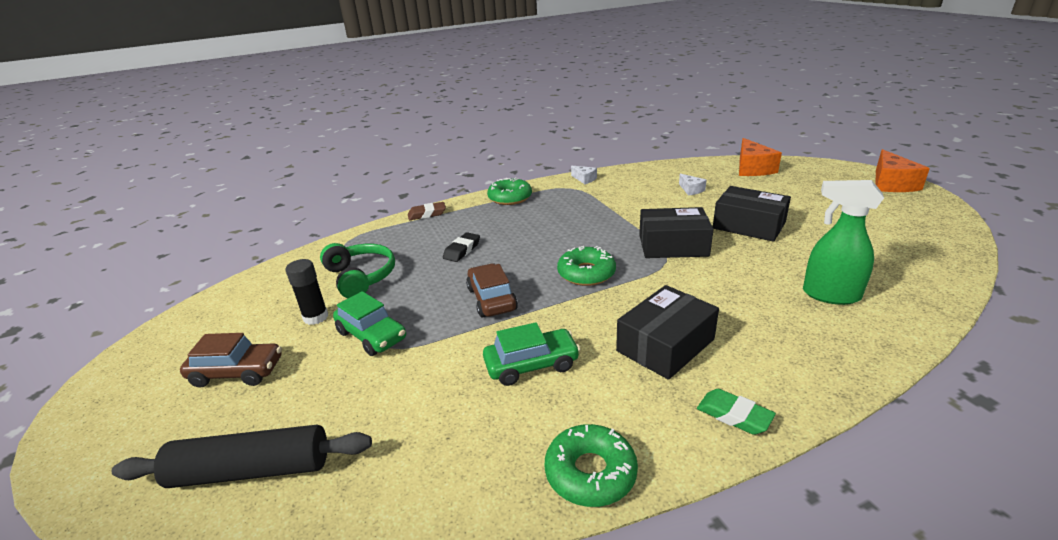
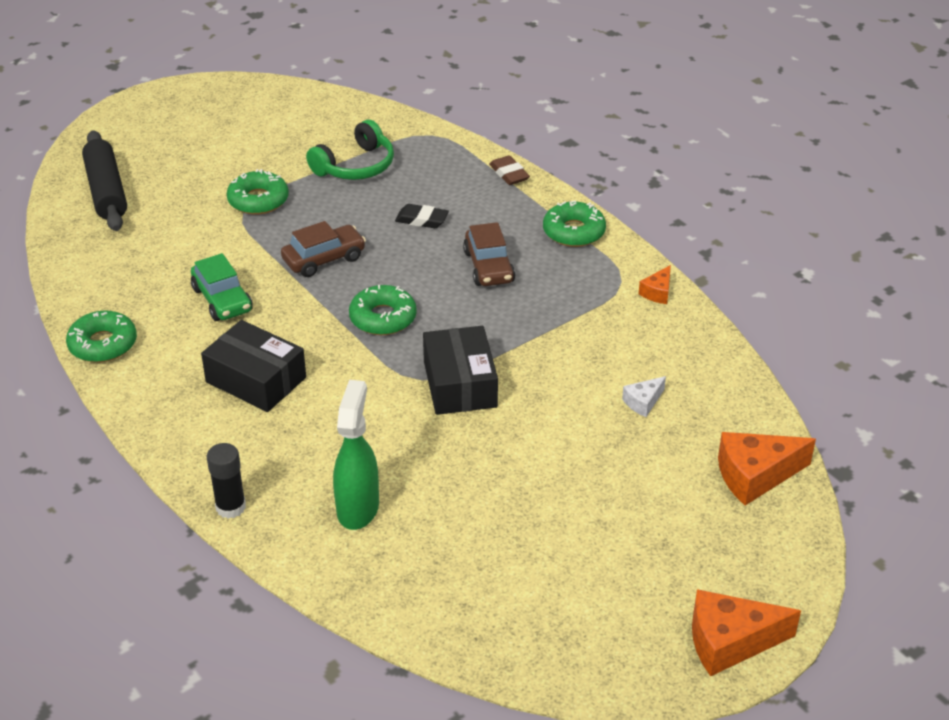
camera: 75 degrees right, 10 degrees up
(237, 372) = (205, 147): brown car -> brown car (488, 267)
(316, 317) = (283, 160): black glue stick -> black glue stick (230, 507)
(372, 335) = (258, 200): green car -> green donut
(584, 179) = (657, 292): white cheese -> orange cheese
(734, 415) = (162, 420): green eraser -> none
(748, 225) = (530, 455): black box -> none

